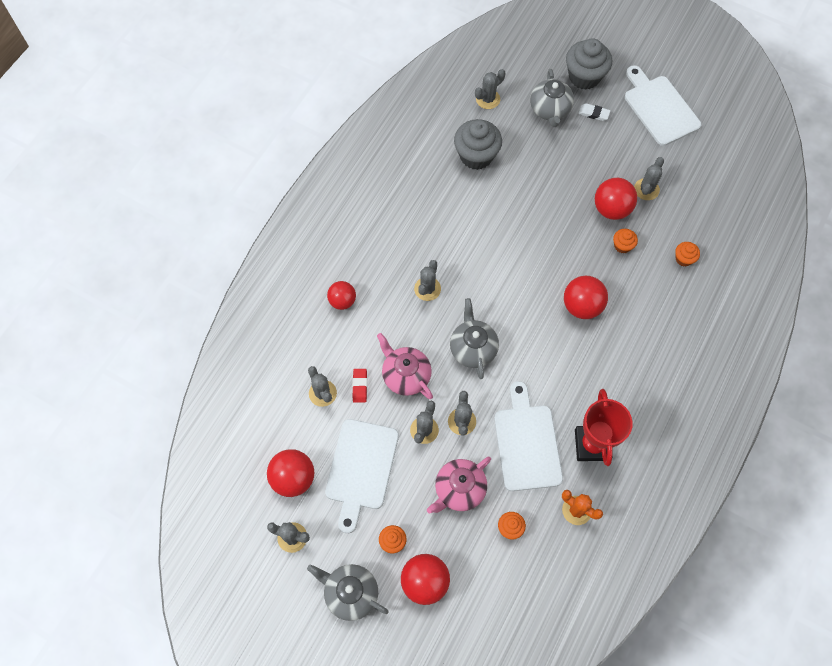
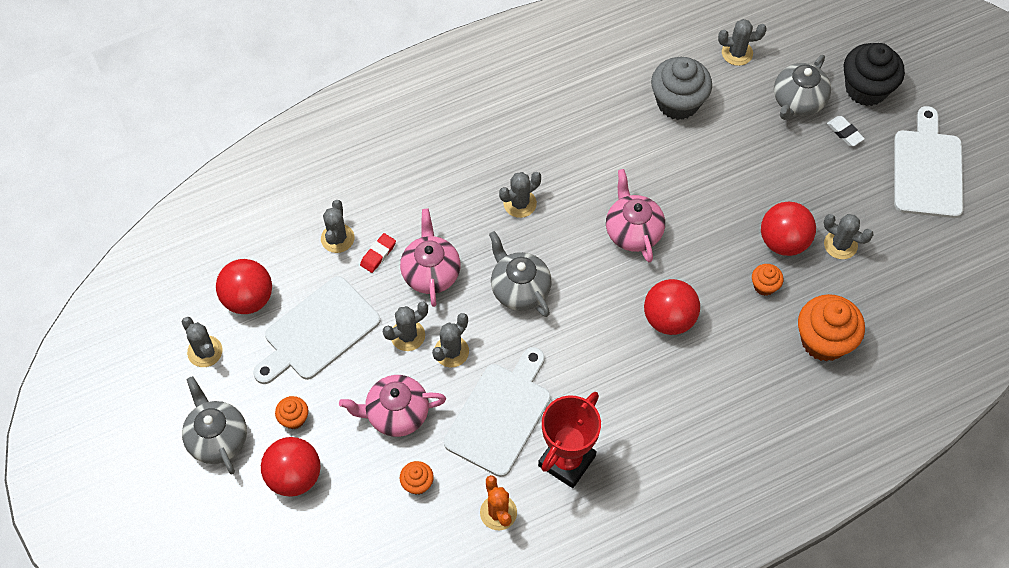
camera: 35 degrees right, 5 degrees down
(342, 301) = (425, 163): red ball -> none
(473, 348) = (519, 289): grey teapot -> grey teapot turned 60 degrees counterclockwise
(514, 261) = (633, 231): none -> pink teapot
(584, 76) = (866, 89): grey cupcake -> black cupcake
(646, 189) = (840, 245): grey cactus -> grey cactus turned 60 degrees clockwise
(683, 259) = (823, 341): orange cupcake -> orange cupcake, size x2.04

